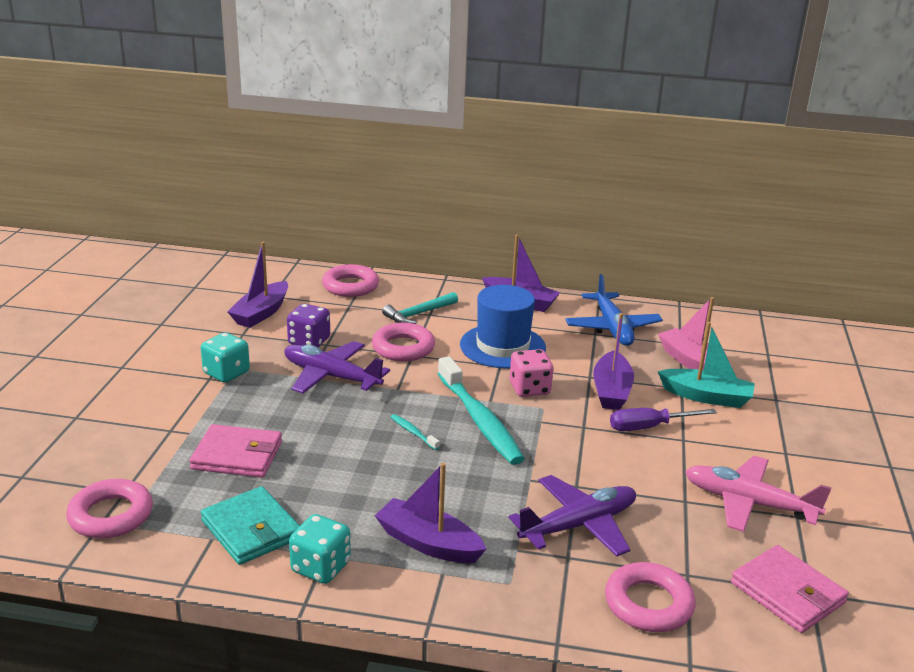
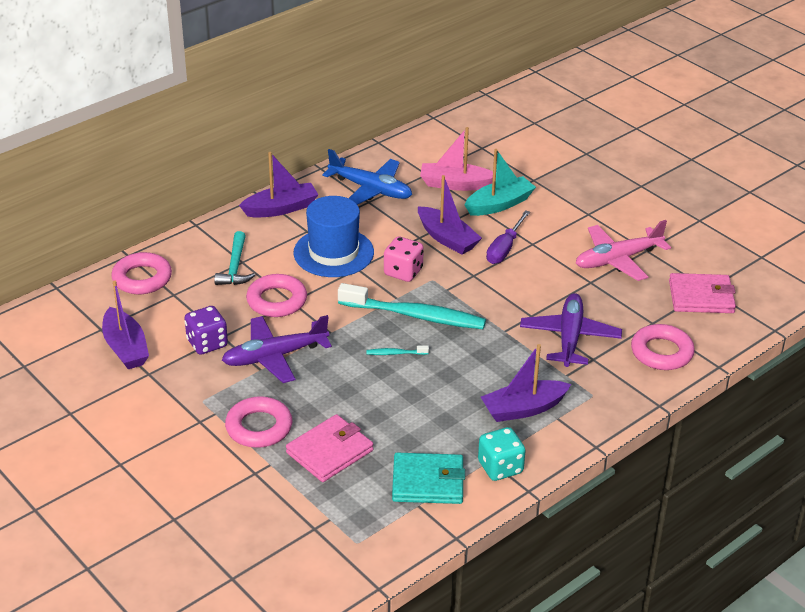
camera: 50 degrees left, 10 degrees up
(111, 515) = (338, 545): pink ring -> pink ring (259, 427)
(226, 373) = (203, 409): turquoise dice -> none

